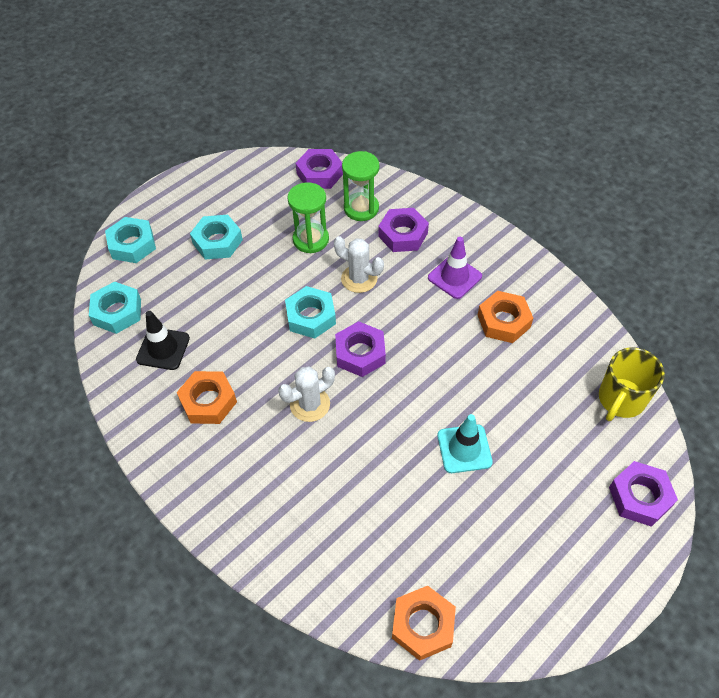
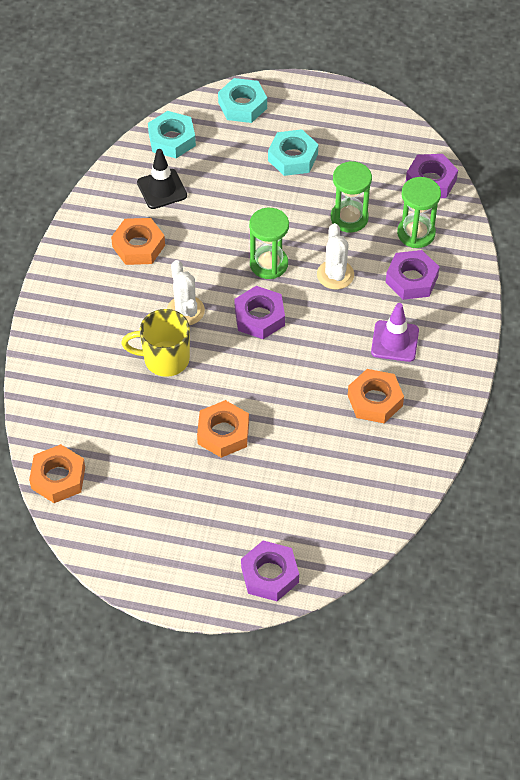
camera: 55 degrees right, 0 degrees up
(310, 404) = (185, 311): white cactus -> white cactus turned 45 degrees clockwise
(311, 316) = (268, 264): turquoise nut -> green hourglass
(464, 449) = (223, 433): turquoise traffic cone -> orange nut
(620, 400) = (358, 523): yellow mug -> yellow mug (165, 359)

